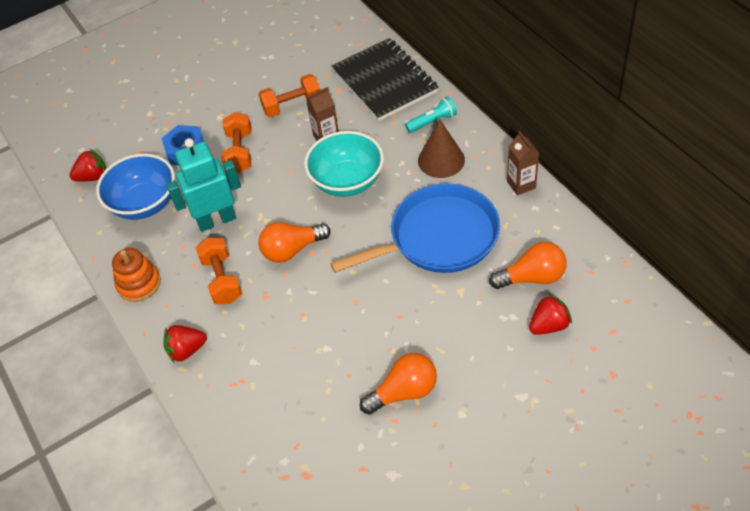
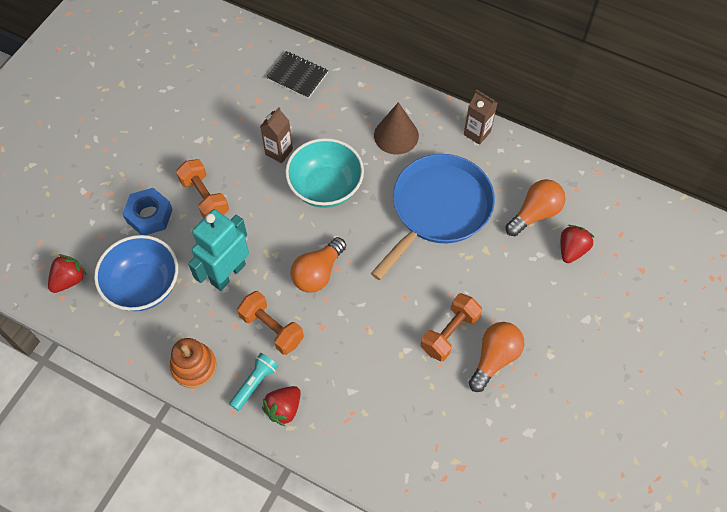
camera: 35 degrees left, 10 degrees up
(292, 106) = (225, 131): orange dumbbell -> orange dumbbell (449, 333)
(384, 81) = (297, 76): black notebook -> black notebook, size x0.55
(432, 122) = (366, 101): turquoise flashlight -> turquoise flashlight (254, 383)

